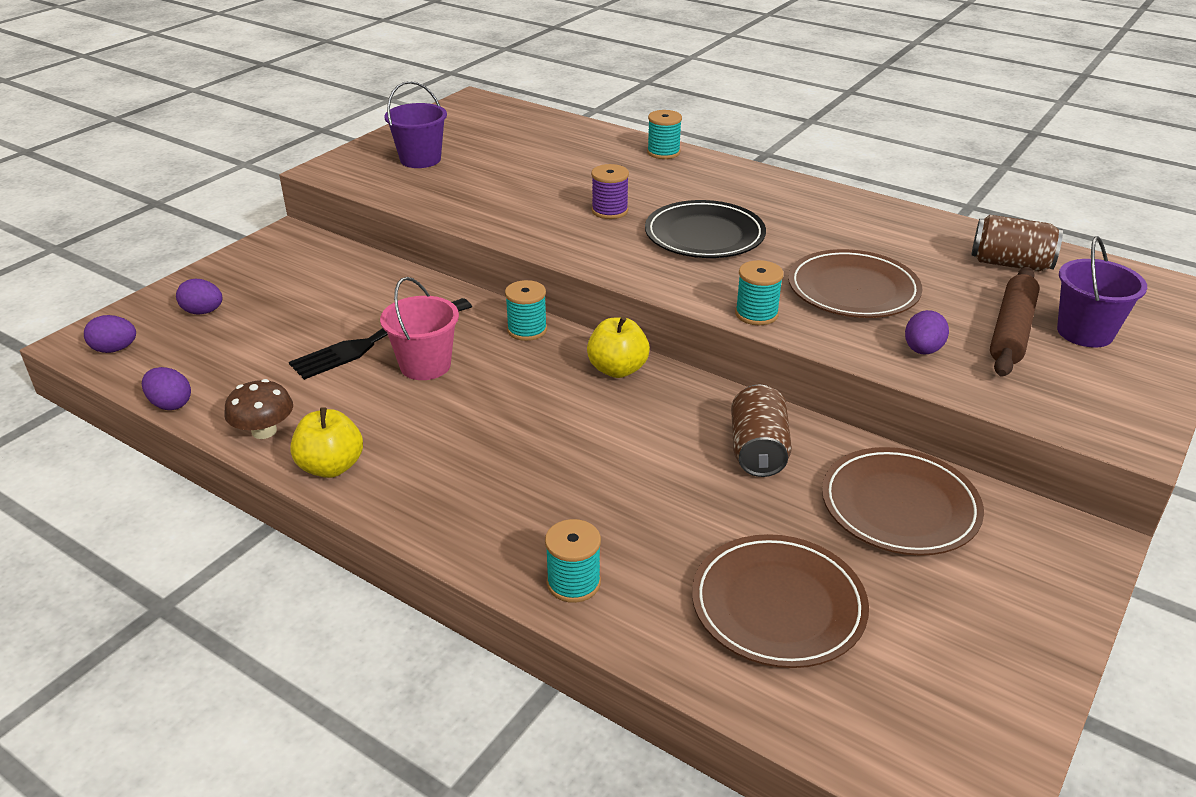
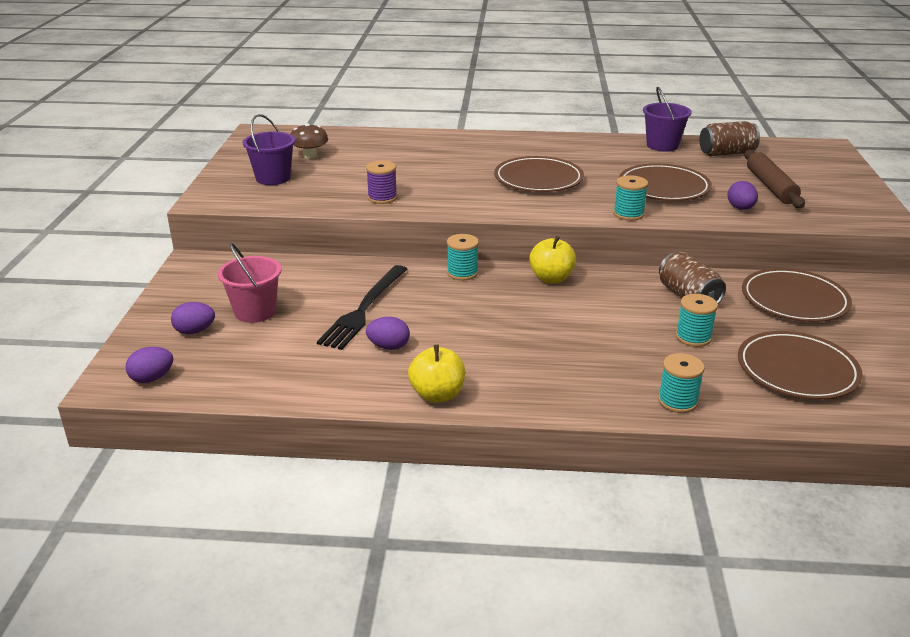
camera: 30 degrees left, 5 degrees down
(170, 404) = (256, 398): purple egg -> purple egg (388, 347)
(264, 431) = (357, 390): brown mushroom -> brown mushroom (310, 155)
(425, 365) = (420, 314): pink bucket -> pink bucket (255, 312)
(609, 211) = (458, 179): purple spool -> purple spool (382, 198)
(663, 152) = (445, 137): turquoise spool -> turquoise spool (693, 337)
(704, 235) = (538, 179): black plate -> brown plate
(1085, 332) = (805, 178): purple bucket -> purple bucket (662, 145)

